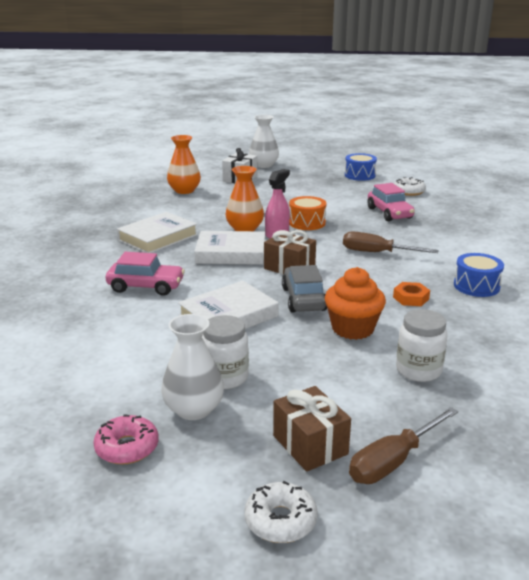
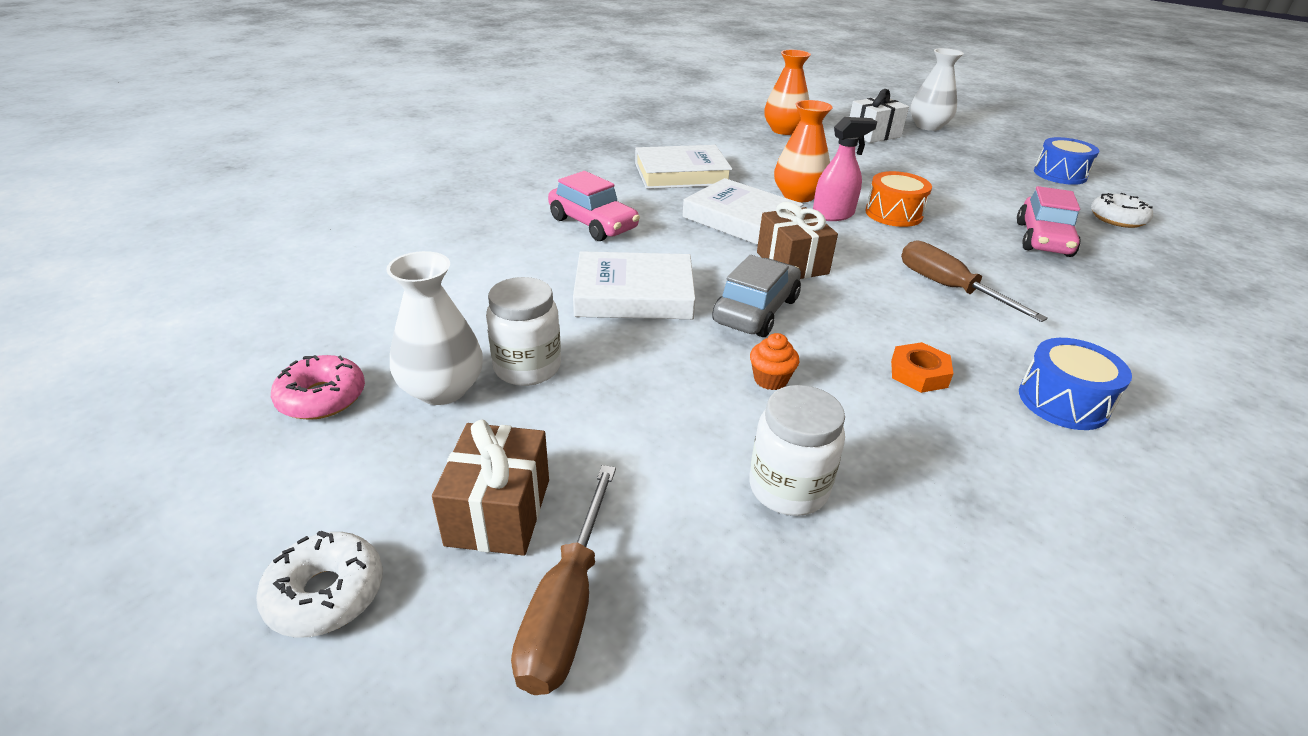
camera: 35 degrees right, 10 degrees up
(353, 329) = (770, 379): orange cupcake -> orange cupcake, size x0.50
(393, 461) = (567, 607): brown screwdriver -> brown screwdriver turned 75 degrees counterclockwise

